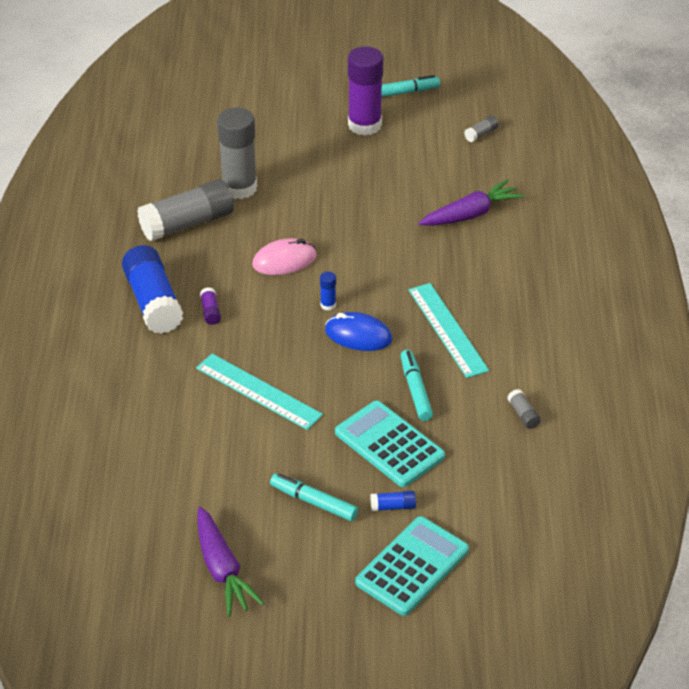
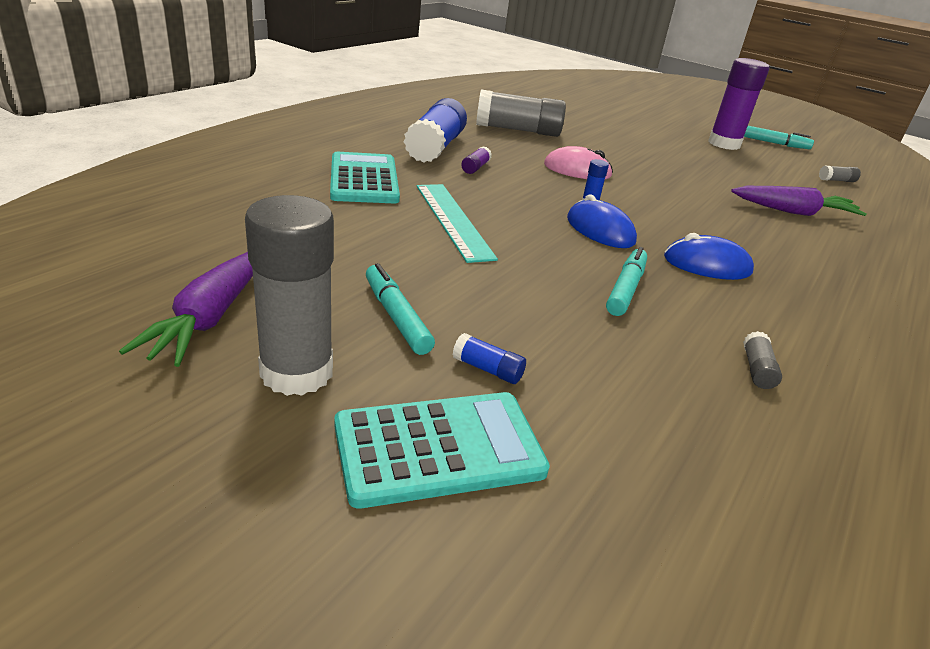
camera: 30 degrees right, 10 degrees down
(239, 188) = (582, 132): grey glue stick -> grey glue stick (297, 372)
(389, 445) = (546, 314): turquoise calculator -> turquoise calculator (364, 179)
(447, 329) = (707, 265): turquoise ruler -> blue mouse

